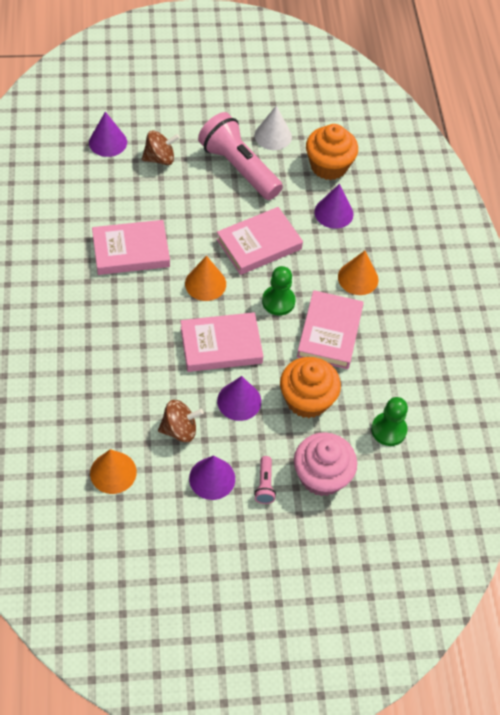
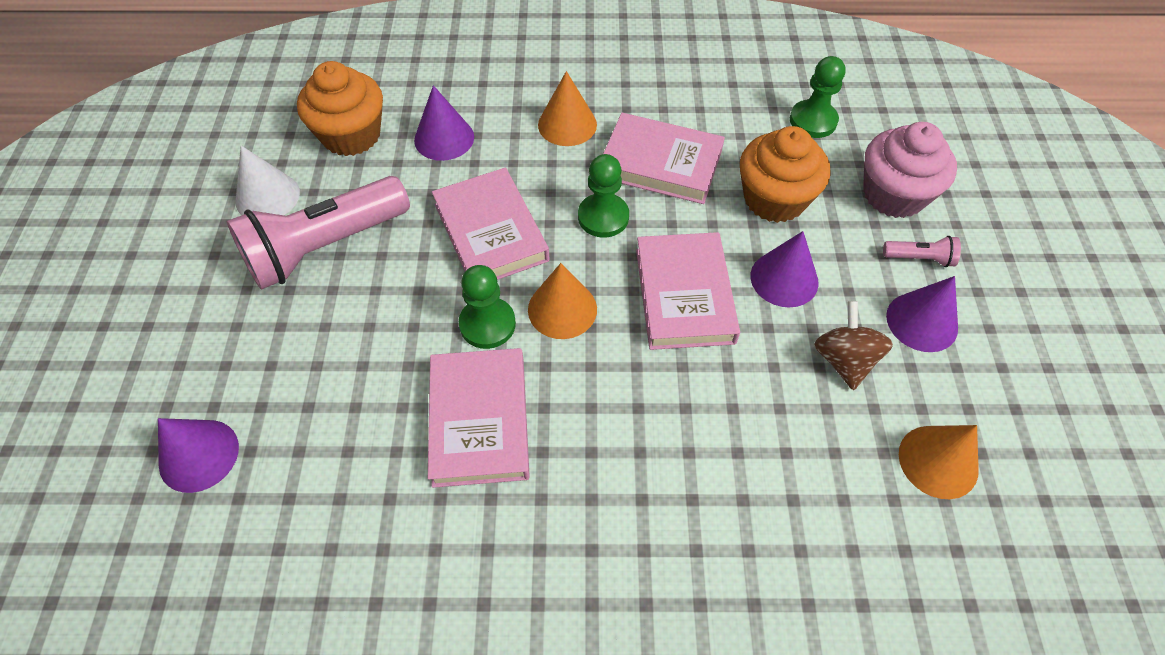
camera: 80 degrees left, 0 degrees up
(160, 158) = (269, 364): brown spinning top -> none
(192, 249) = (487, 324): none -> green pawn

